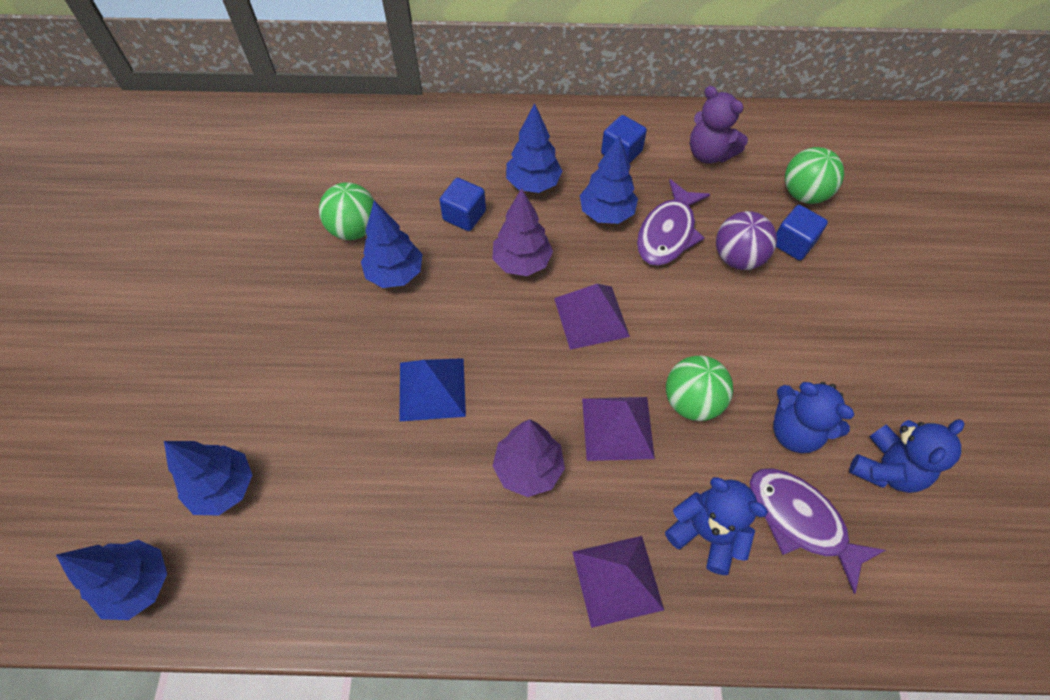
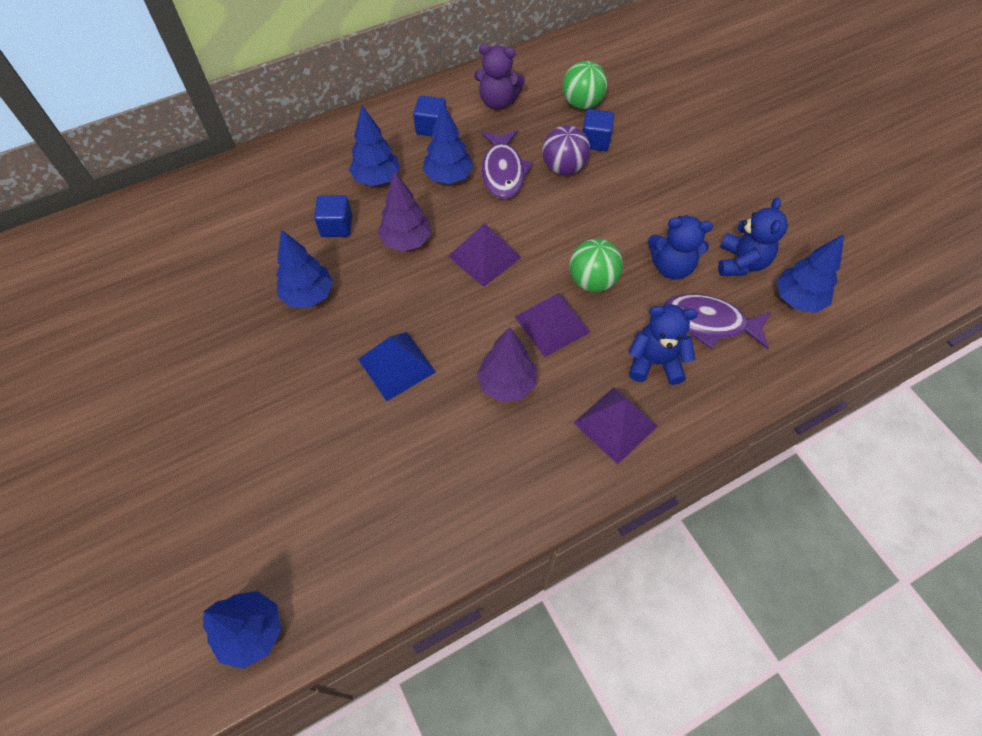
camera: 30 degrees left, 0 degrees up
(224, 487) = (274, 523): blue tree -> blue tree (797, 299)
(354, 229) = (249, 277): green ball -> none

